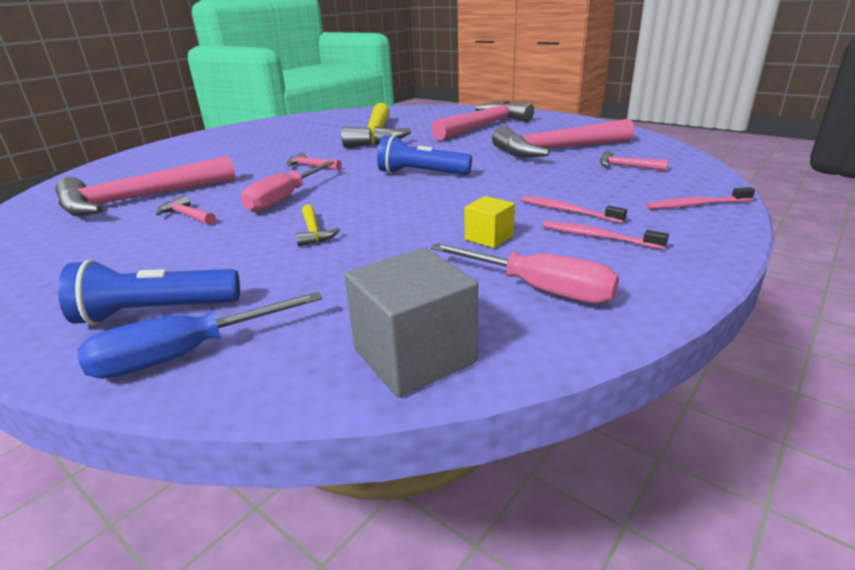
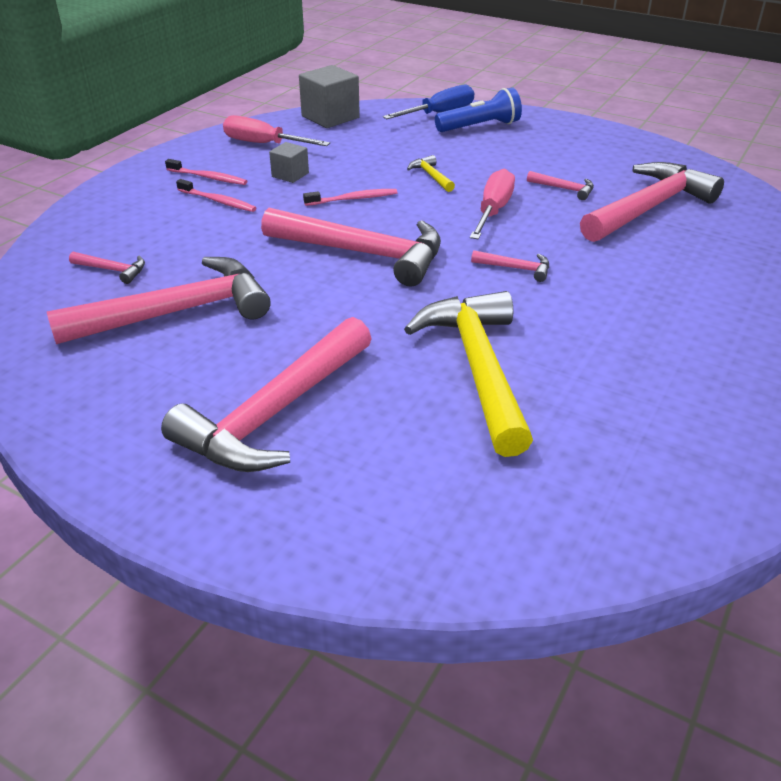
camera: 170 degrees right, 10 degrees up
(421, 174) = (363, 253): blue flashlight -> pink hammer
(489, 238) = (290, 175): yellow cube -> grey cube
(696, 205) = (101, 210): pink toothbrush -> pink toothbrush (353, 199)

